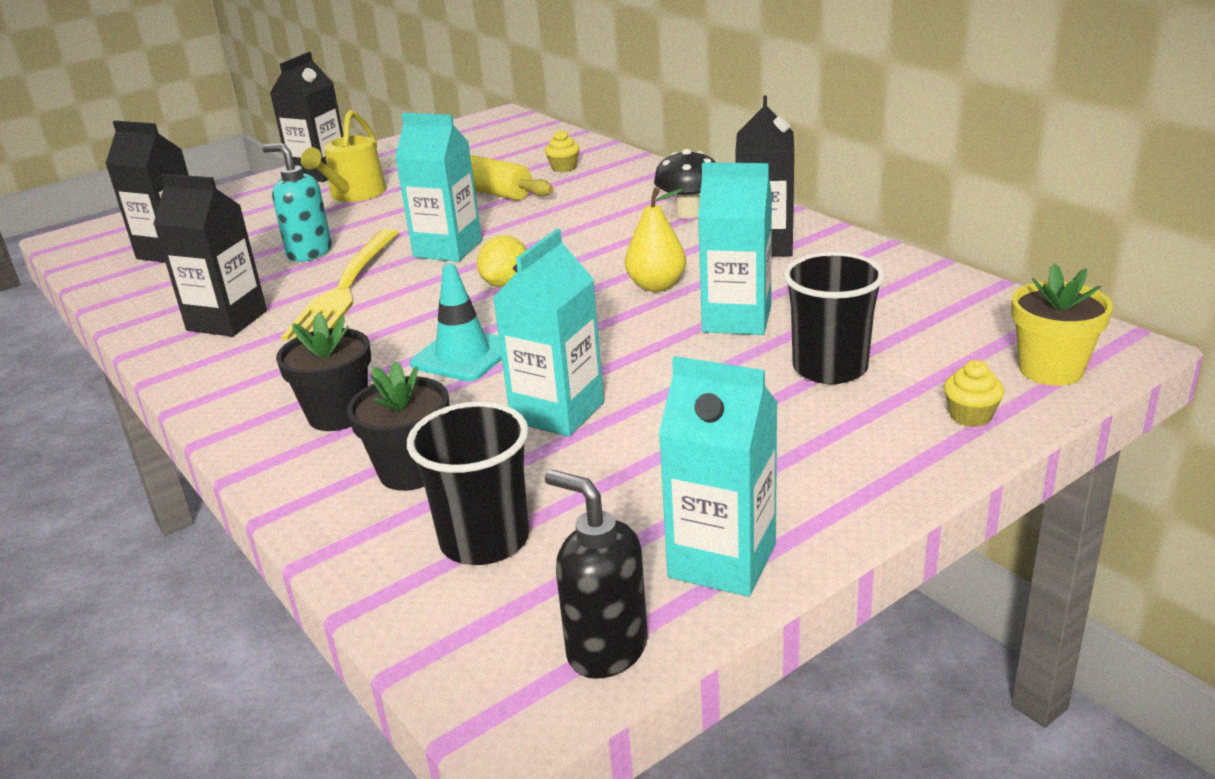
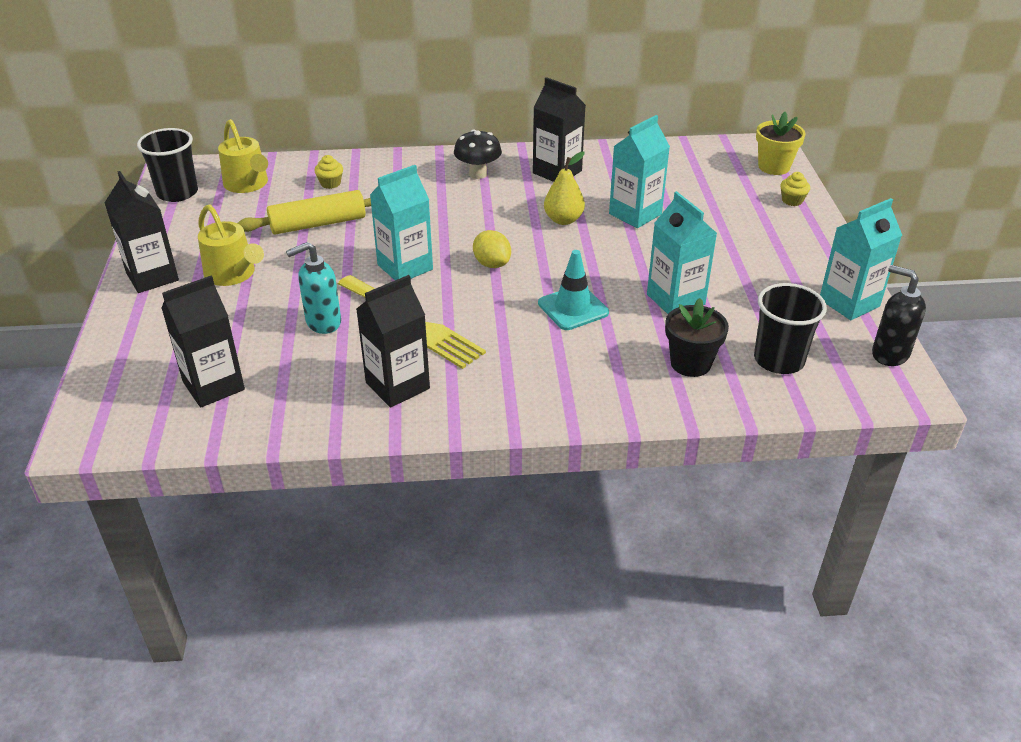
camera: 60 degrees left, 10 degrees up
(338, 415) = (597, 372): black flower pot -> none
(513, 144) = (248, 184): none -> yellow watering can
(606, 649) = (889, 354): black soap dispenser -> black soap dispenser turned 60 degrees clockwise
(830, 368) = (715, 212): black cup -> black cup (177, 193)

